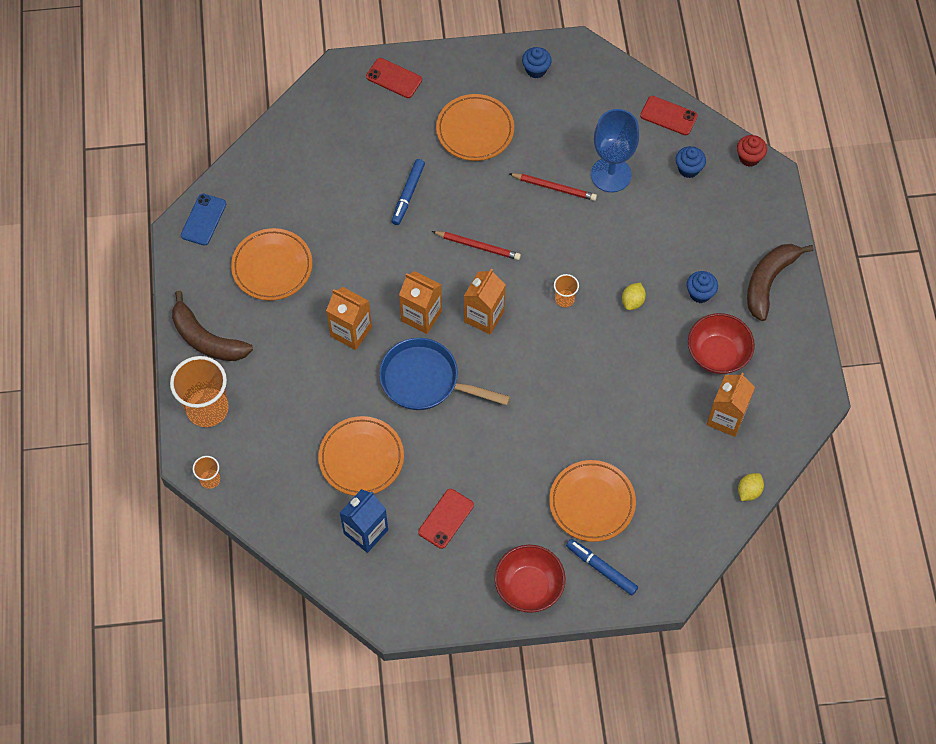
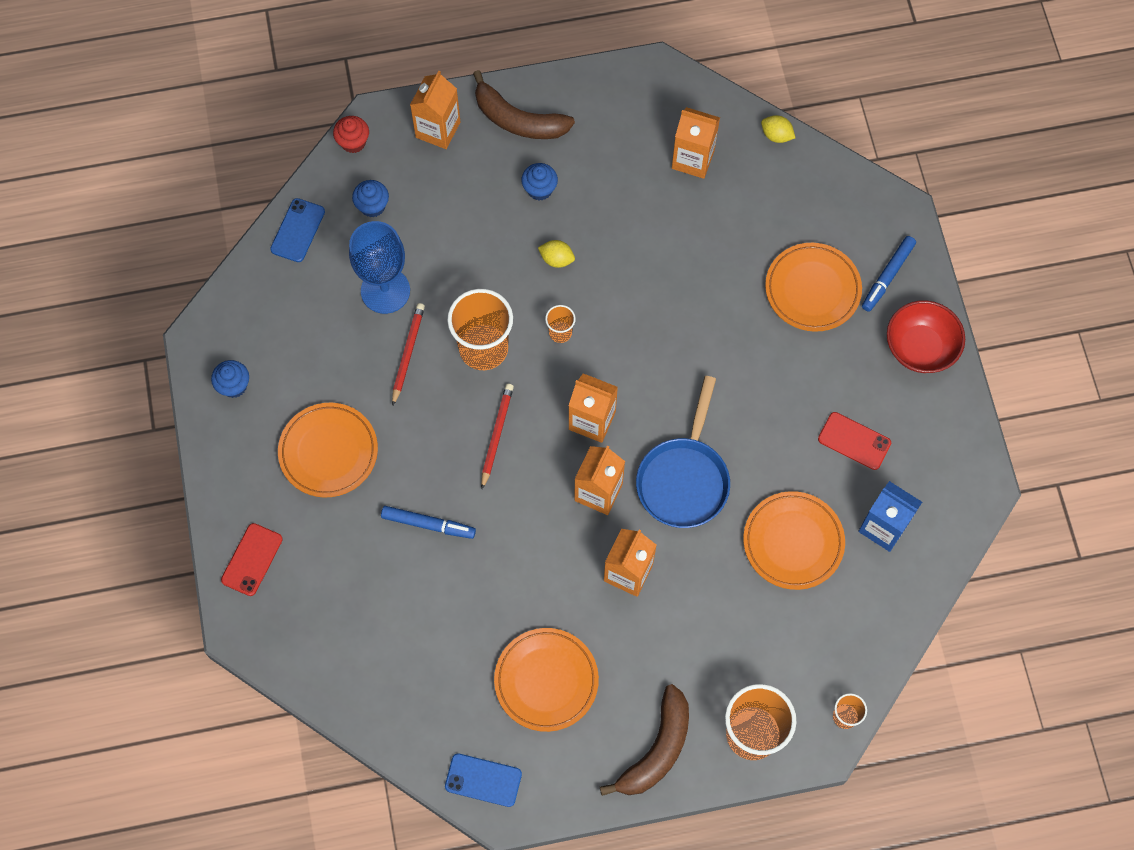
camera: 95 degrees left, 5 degrees up
(554, 242) = (483, 348): none -> orange cup
(668, 116) = (298, 230): red phone -> blue phone
(717, 354) = (615, 169): red bowl -> none
(760, 220) = (438, 129): none -> orange carton

